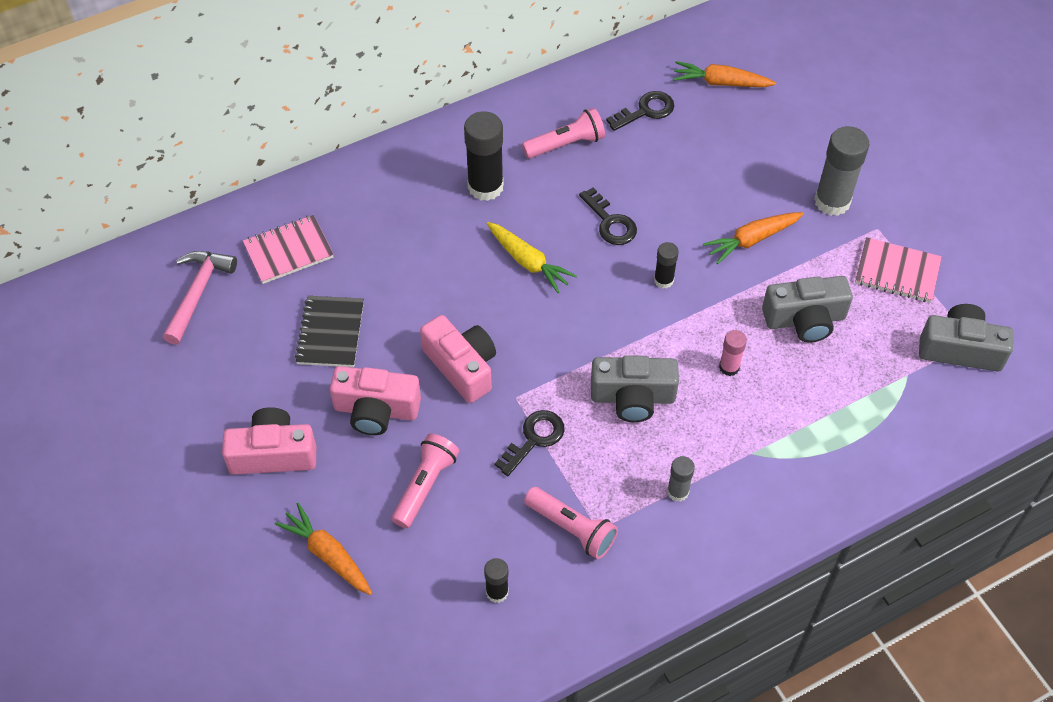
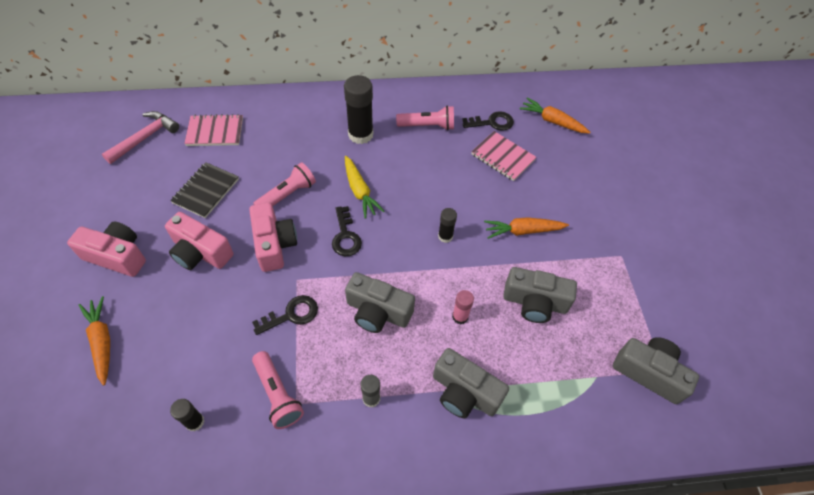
camera: 20 degrees right, 0 degrees up
(425, 486) = (197, 318): pink flashlight -> pink flashlight (287, 195)
(610, 222) = (429, 185): black key -> black key (345, 236)
(775, 446) = (464, 392): none -> grey camera
(832, 201) = (595, 225): grey glue stick -> none
(897, 272) = (623, 293): pink notebook -> pink notebook (503, 157)

